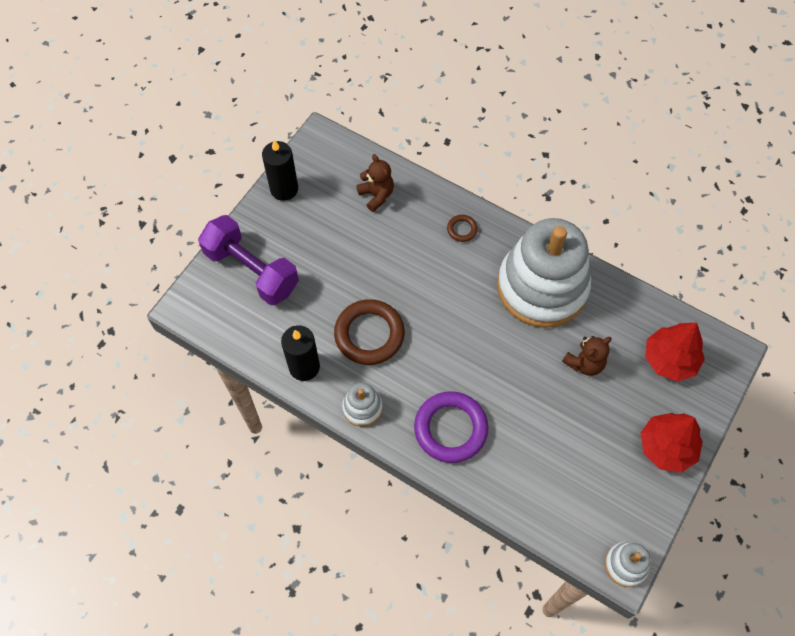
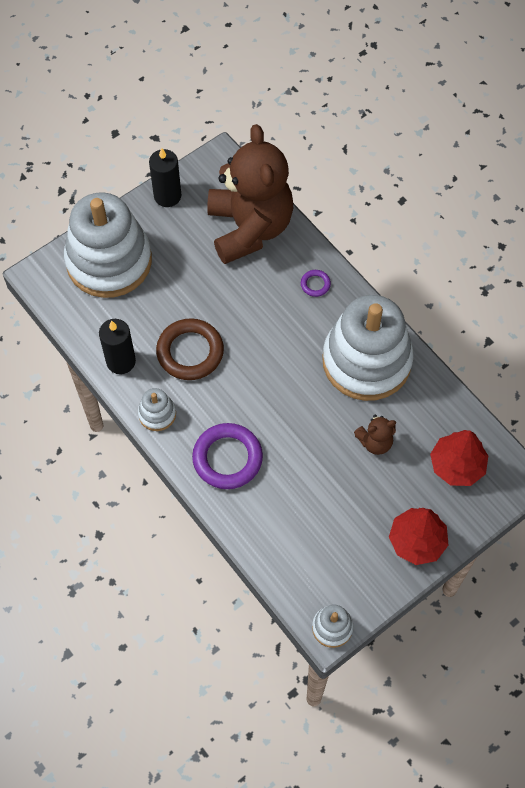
camera: 20 degrees right, 0 degrees up
(252, 270) = (109, 261): purple dumbbell -> white stacking toy
(376, 195) = (249, 228): brown teddy bear -> brown teddy bear, size x2.47
(462, 229) = (315, 284): brown ring -> purple ring

